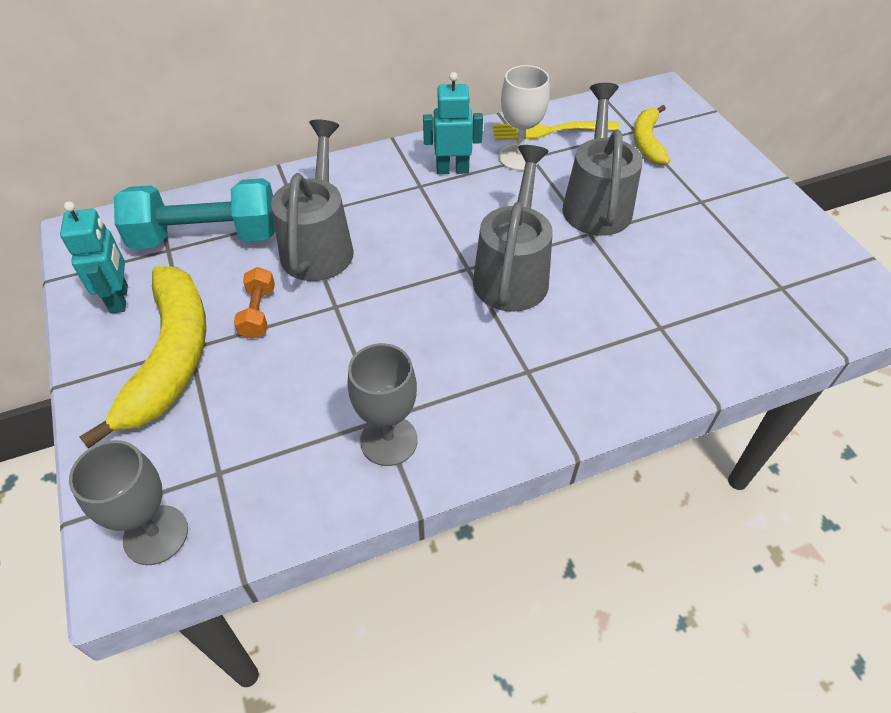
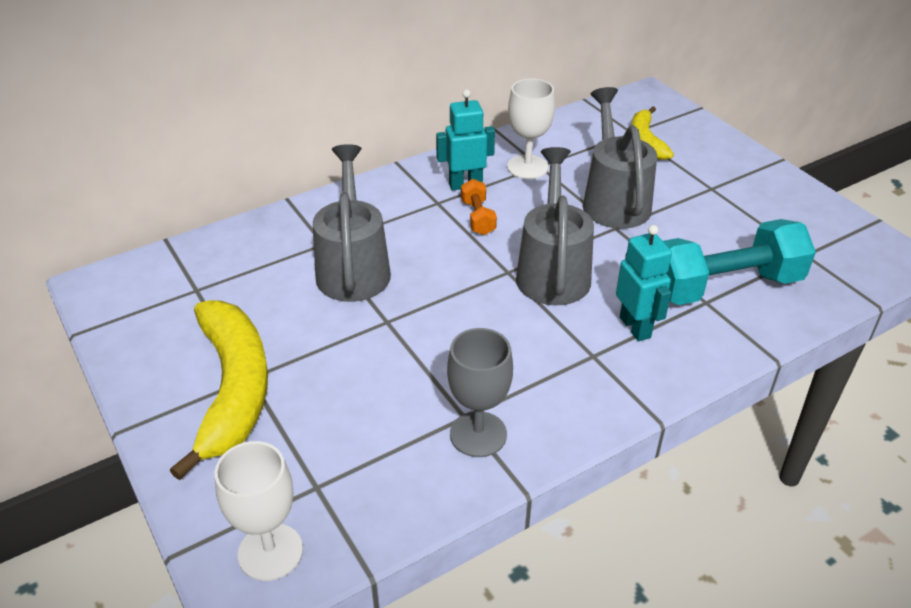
camera: 10 degrees left, 10 degrees down
(120, 299) = (160, 341): turquoise robot -> turquoise robot (635, 327)
(156, 535) = (270, 552): grey goblet -> white goblet
(206, 237) = (233, 273): turquoise dumbbell -> turquoise dumbbell (724, 286)
(258, 312) = (310, 336): orange dumbbell -> orange dumbbell (477, 217)
(549, 131) = (549, 140): yellow fork -> none

